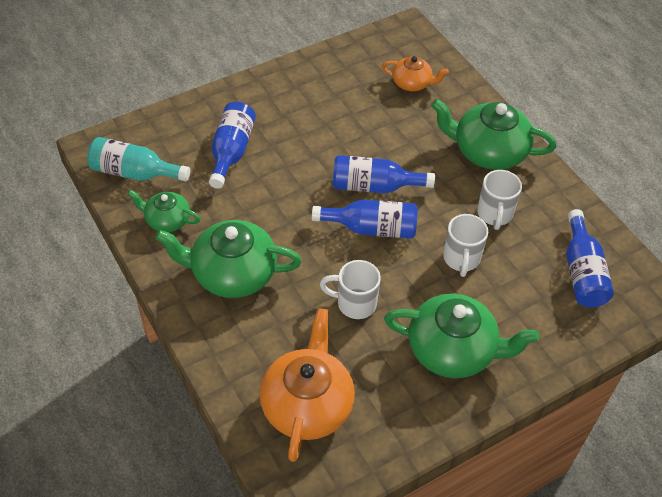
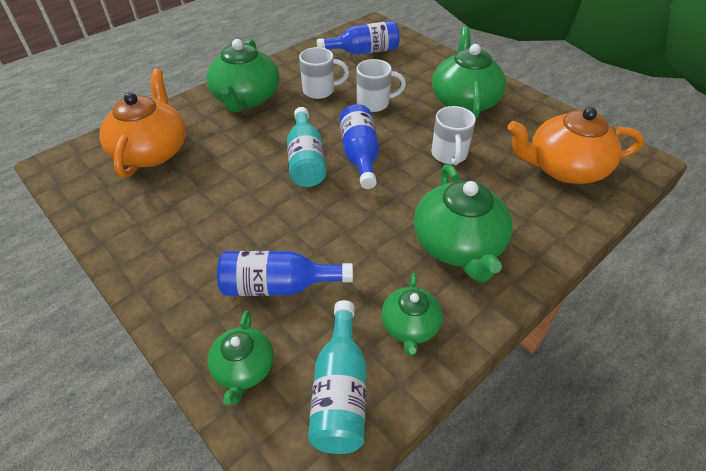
camera: 100 degrees left, 5 degrees down
(171, 128) = (243, 368): none -> green teapot
(374, 186) = (306, 160): blue bottle -> turquoise bottle
(412, 83) = (152, 151): orange teapot -> orange teapot, size x1.79

